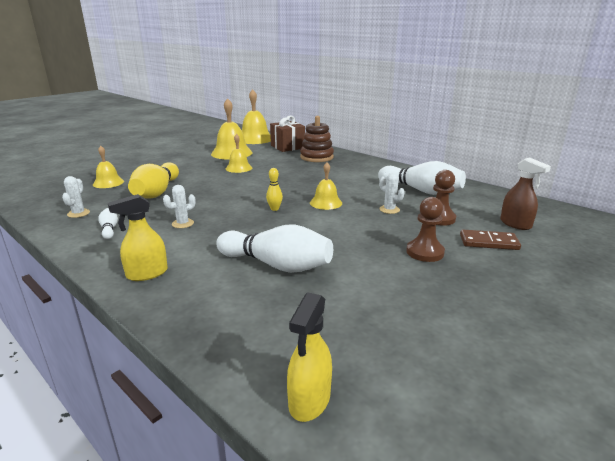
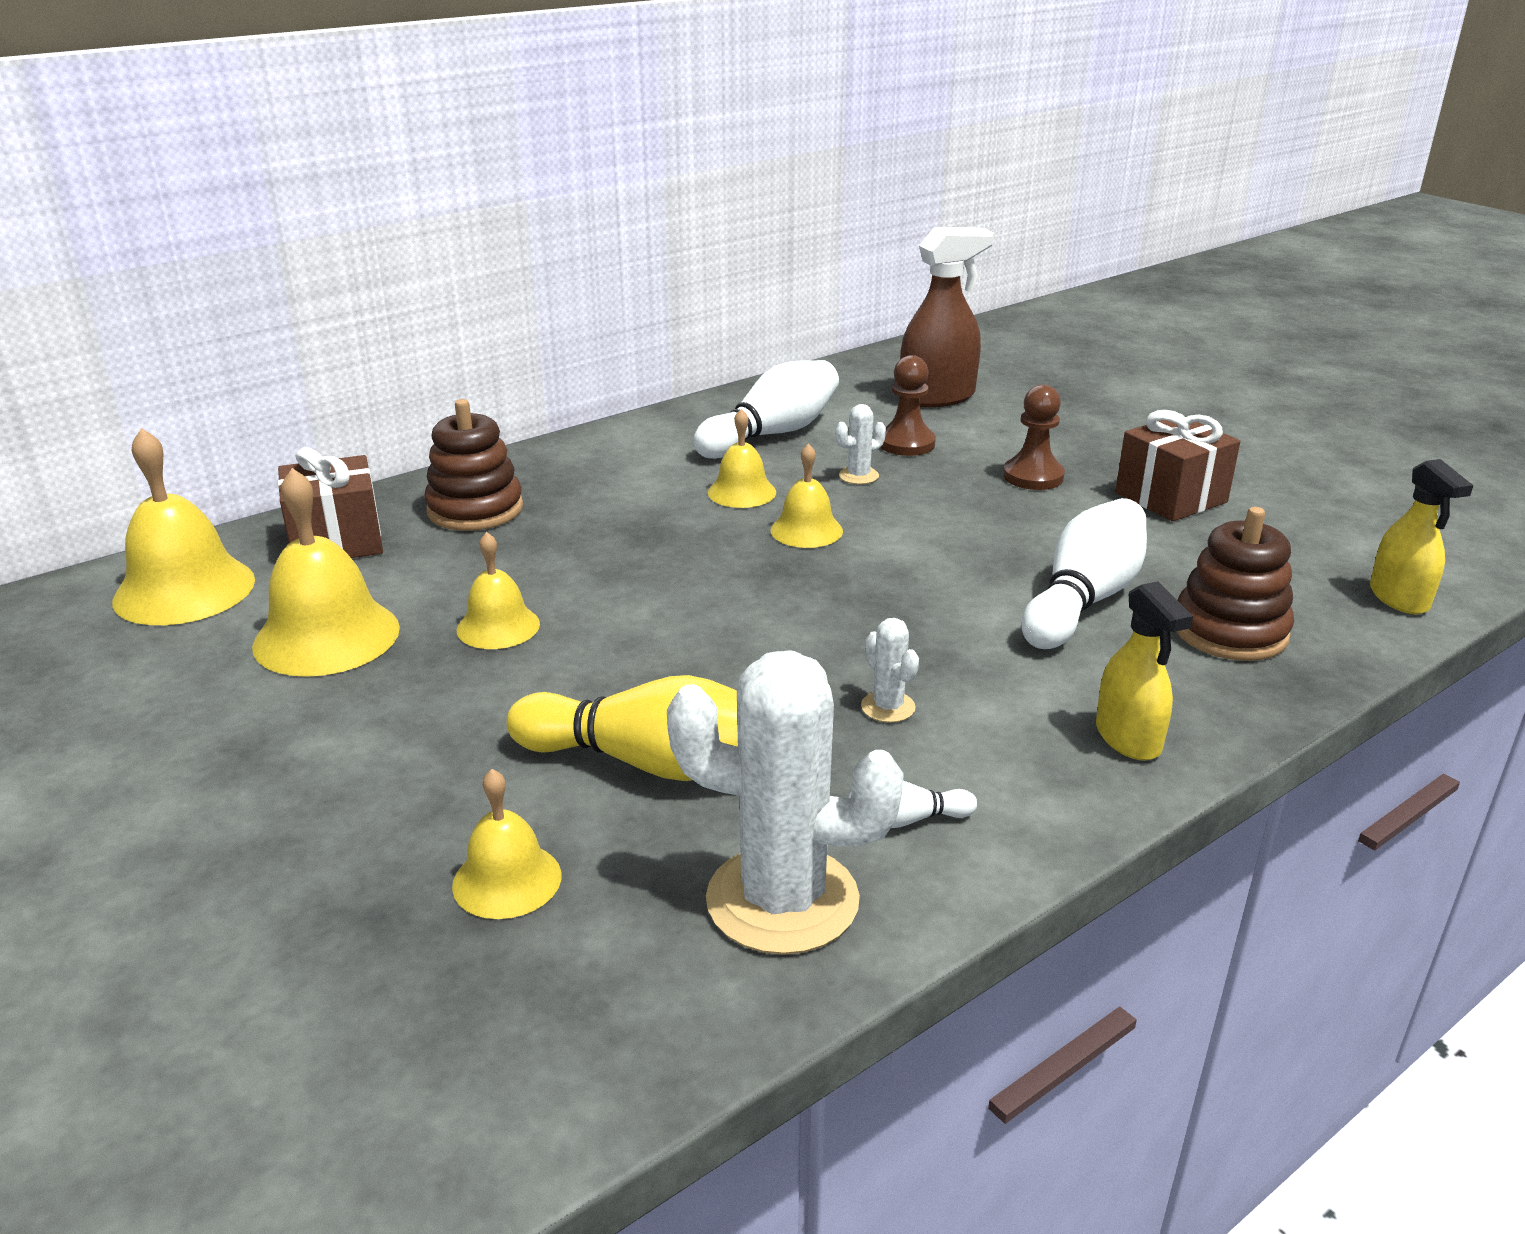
camera: 80 degrees left, 5 degrees up
(78, 213) = (782, 900): white cactus -> white cactus, size x2.32
(249, 311) = (1230, 631): none -> brown stacking toy
(274, 209) = (826, 588): yellow bowling pin -> none
(309, 400) = (1399, 598): yellow spray bottle -> yellow spray bottle turned 45 degrees clockwise
(355, 190) = (742, 492): none -> yellow bell
(430, 299) = (1171, 497): none -> brown gift
(488, 242) = (1000, 428): brown domino -> none
(515, 224) = (937, 397): brown spray bottle -> brown spray bottle, size x1.53

